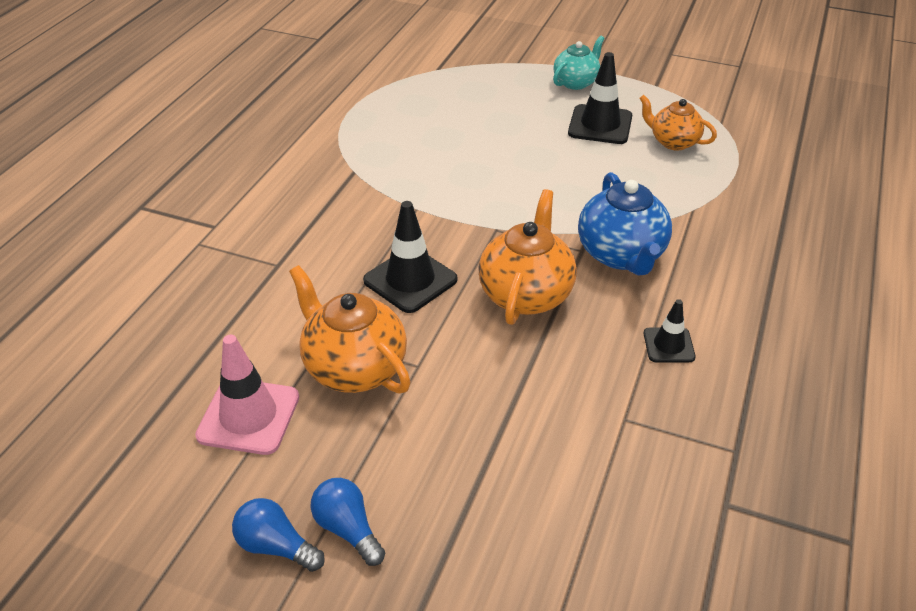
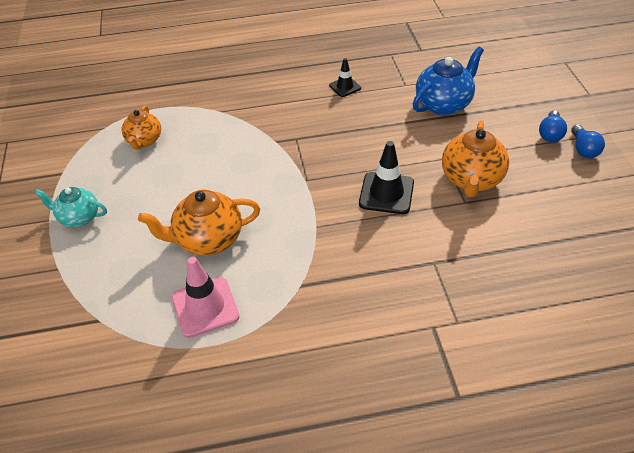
camera: 120 degrees left, 5 degrees up
(248, 416) = (542, 199): pink traffic cone -> pink traffic cone (205, 307)
(526, 294) = (353, 144): orange teapot -> orange teapot (208, 239)
(600, 125) = (142, 181): black traffic cone -> none
(621, 255) = (287, 123): blue teapot -> blue teapot (444, 104)

